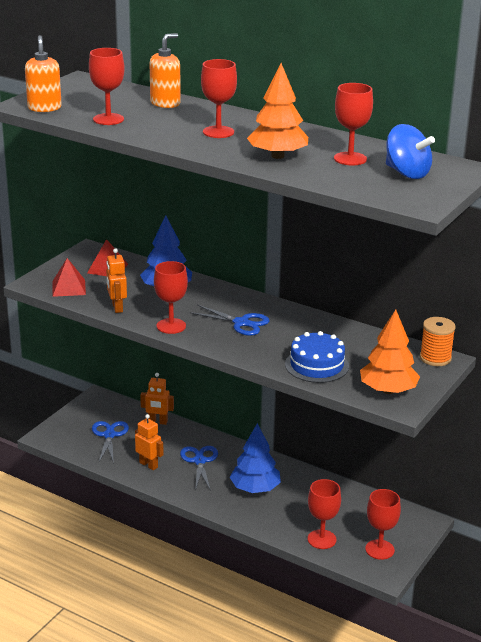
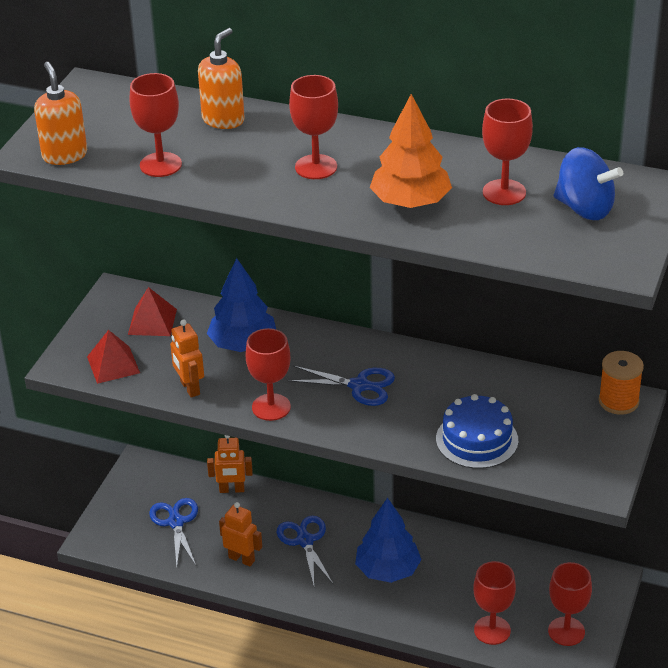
camera: 10 degrees left, 10 degrees up
(388, 390) = (577, 464): orange tree -> none

